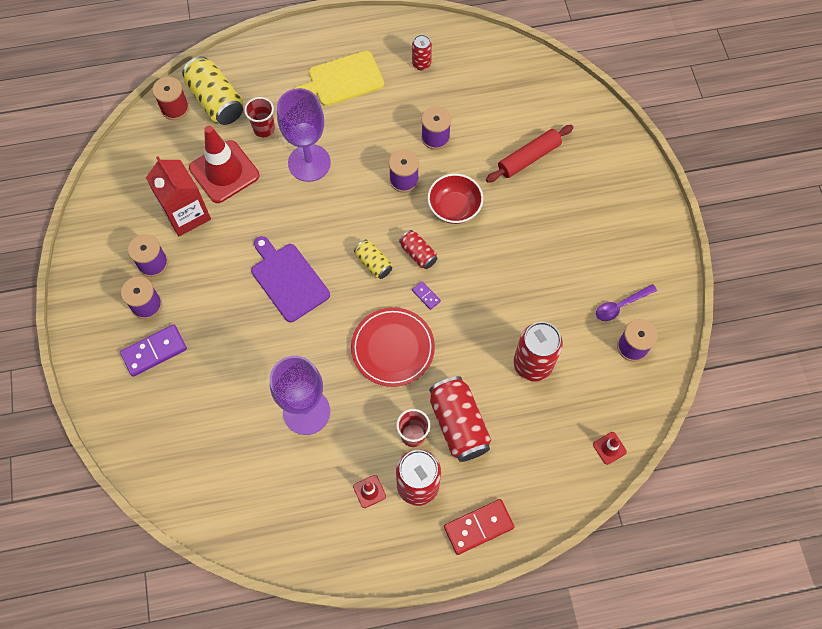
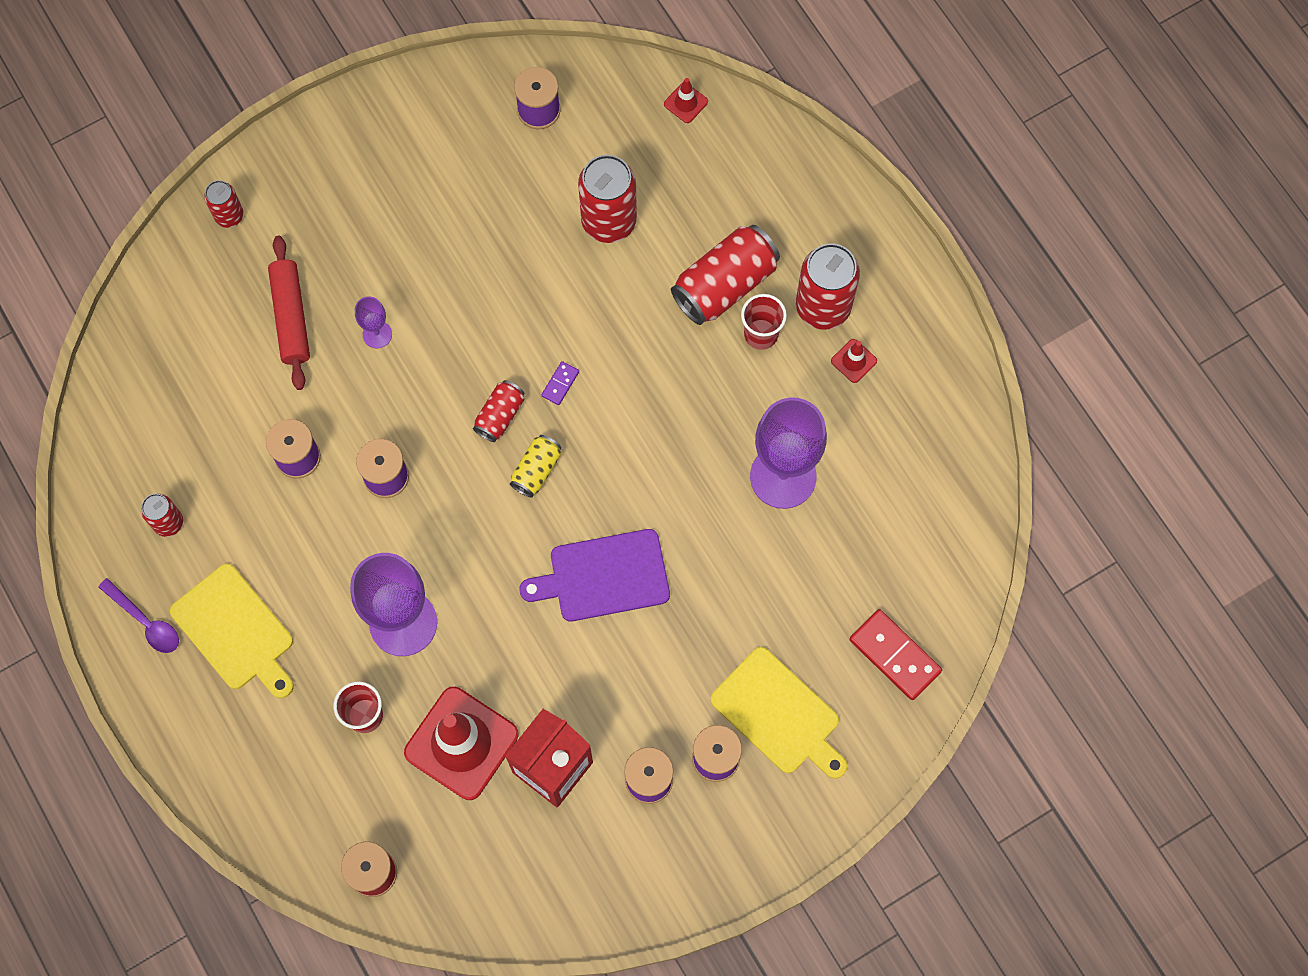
camera: 110 degrees left, 5 degrees up
(154, 351) = (779, 714): purple domino -> yellow cutting board
(216, 101) = (338, 812): yellow can -> none
(288, 280) = (603, 576): purple cutting board -> purple cutting board turned 45 degrees clockwise
(393, 348) = (652, 400): red plate -> none
(454, 207) = (408, 392): red bowl -> none
(478, 527) = (844, 221): red domino -> red domino (894, 655)
(500, 201) = (377, 334): none -> purple goblet
(528, 158) = (291, 317): red rolling pin -> red rolling pin turned 45 degrees clockwise
(610, 143) = (229, 216): none -> red can
(621, 306) = (484, 138): purple spoon -> purple spoon (145, 622)

